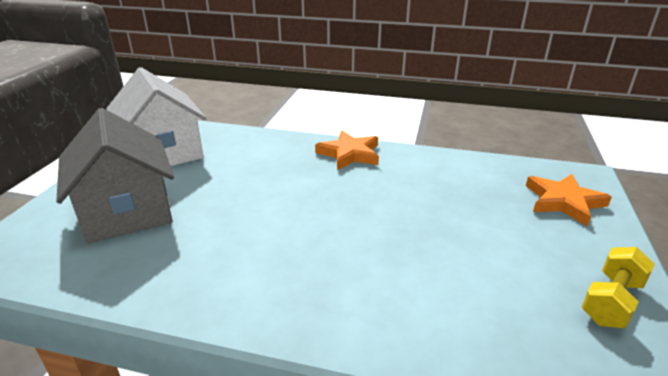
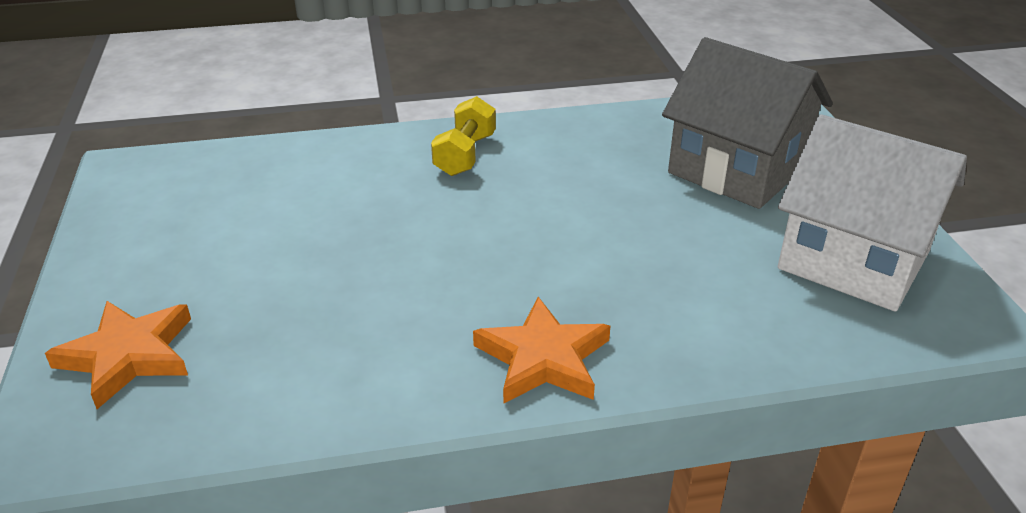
camera: 155 degrees right, 5 degrees up
(611, 301) = (136, 222): yellow dumbbell -> yellow dumbbell (465, 155)

